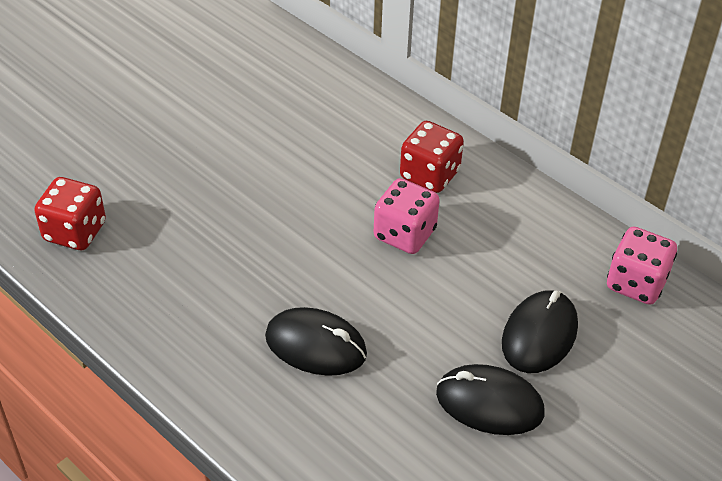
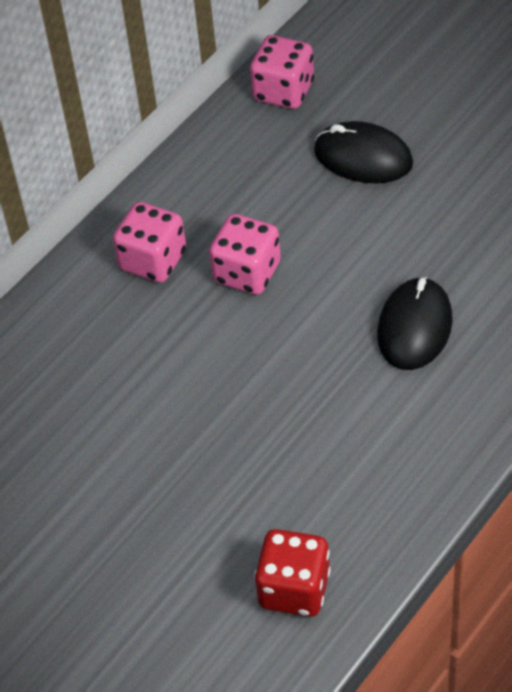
camera: 90 degrees left, 5 degrees up
(430, 175) = (153, 260): red dice -> pink dice
(489, 403) = (452, 188): black mouse -> none

